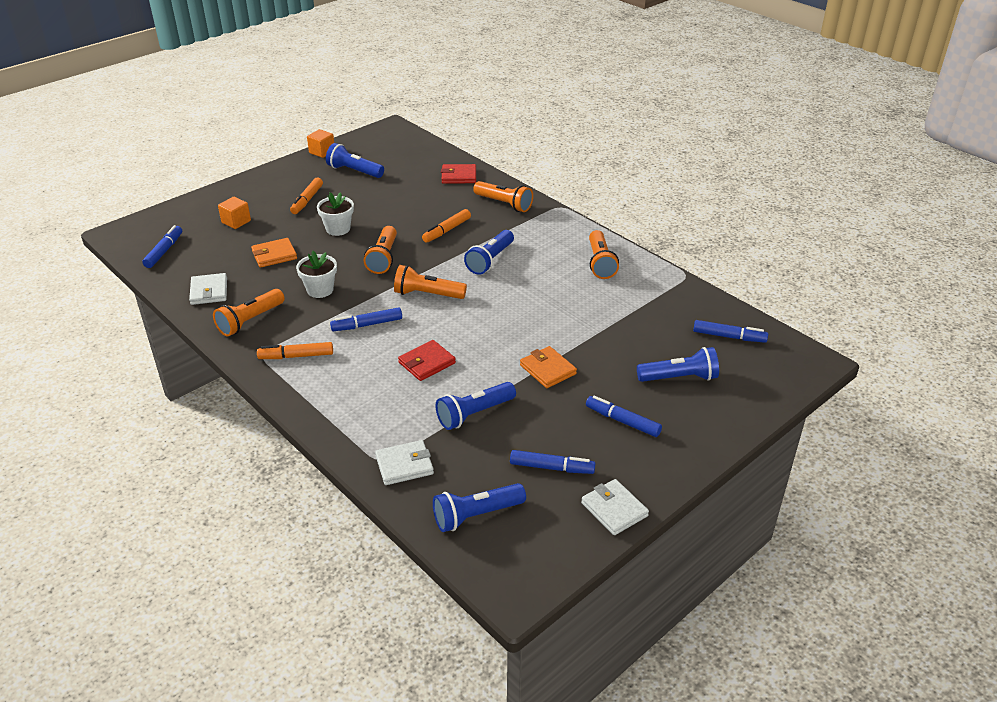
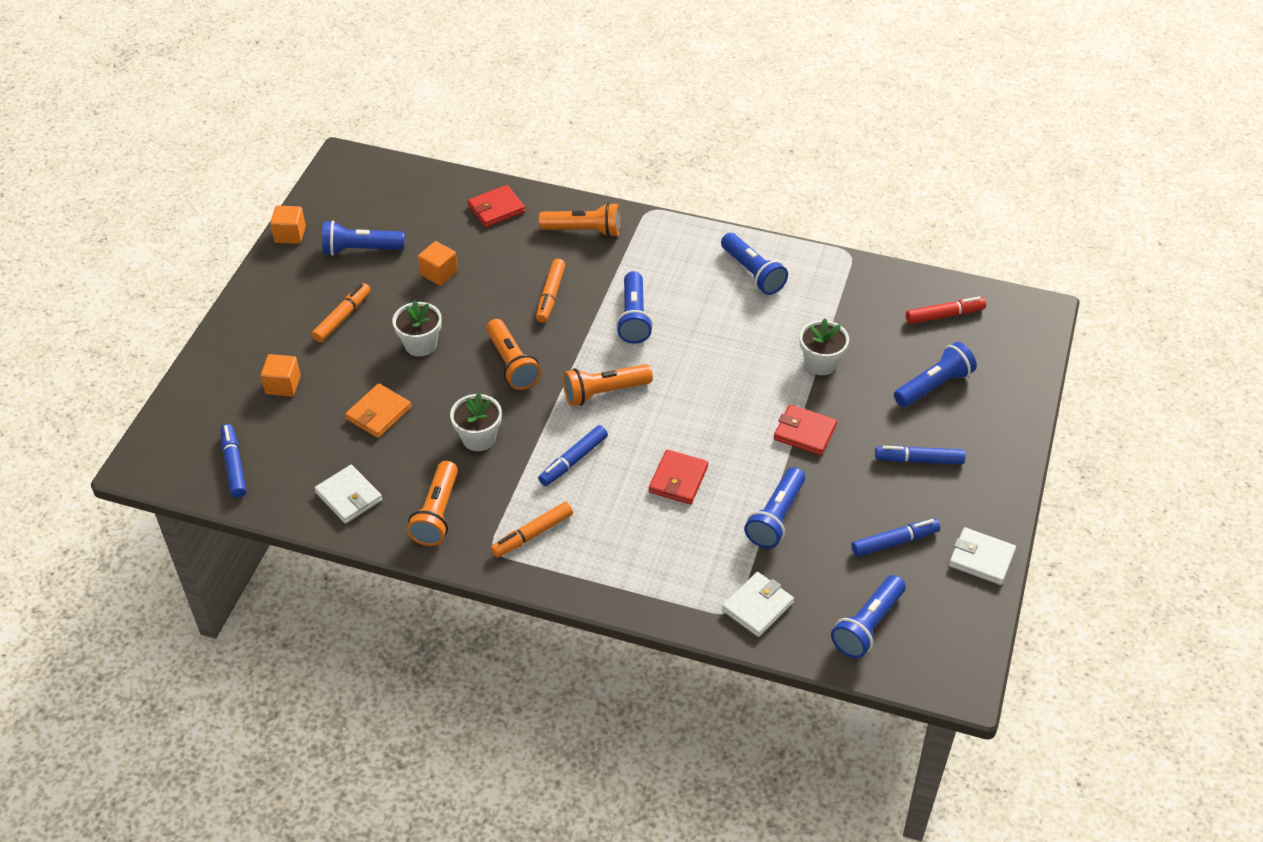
camera: 30 degrees left, 10 degrees up
(307, 200) = (342, 317): orange marker -> orange marker turned 135 degrees counterclockwise
(388, 197) = (439, 273): none -> orange cube
(548, 369) = (804, 432): orange wallet -> red wallet
(600, 263) = (753, 273): orange flashlight -> blue flashlight
(601, 332) = (820, 363): none -> white flower pot
(729, 337) = (944, 315): blue marker -> red marker

